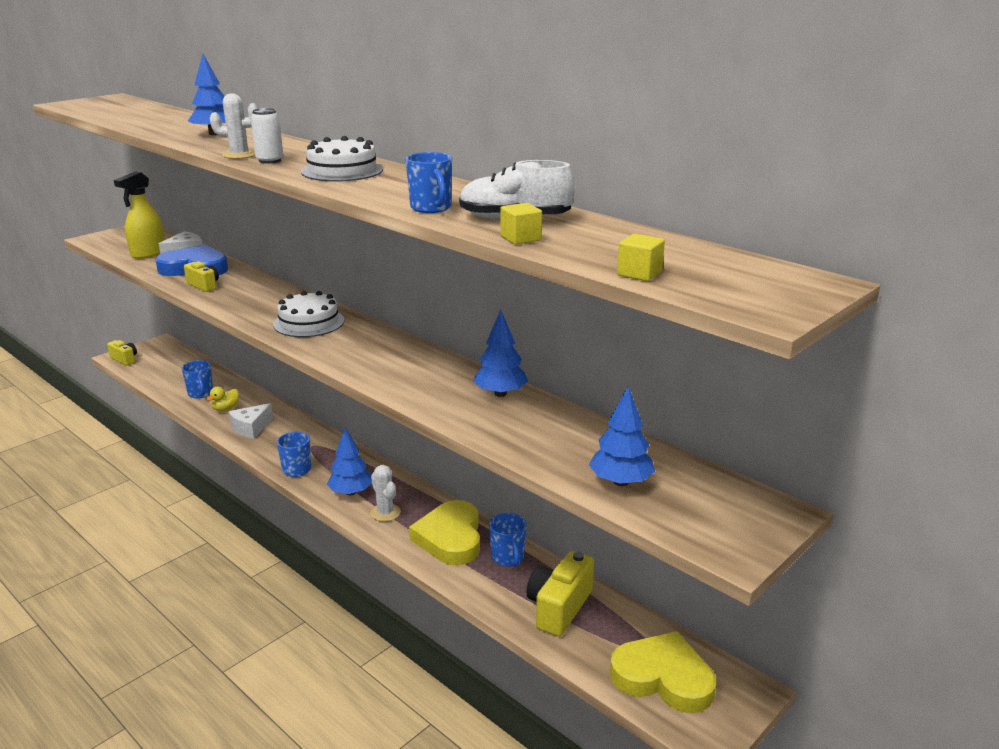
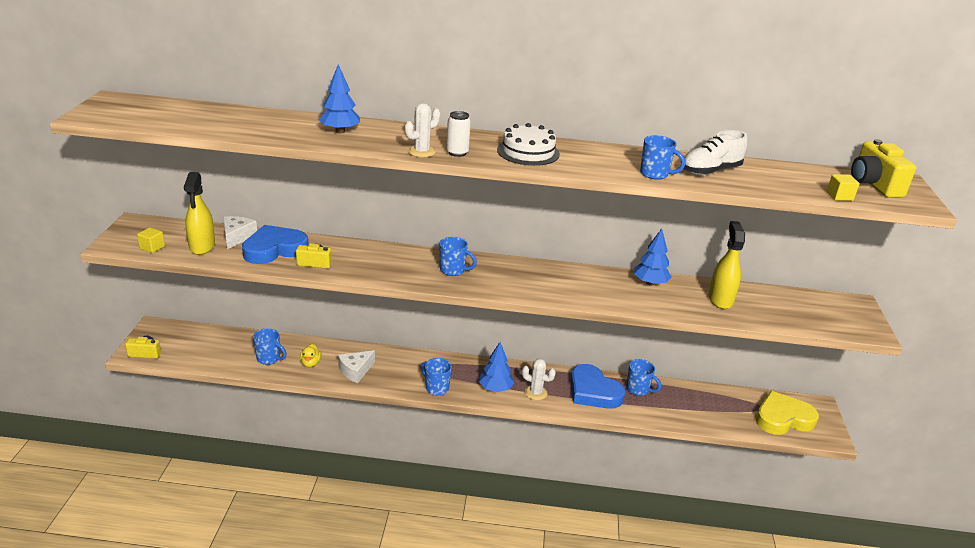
camera: 40 degrees left, 5 degrees up
(251, 428) = (355, 371): white cheese -> white cheese turned 45 degrees clockwise
(309, 322) = (453, 270): white cake -> blue mug
(450, 538) = (593, 391): yellow heart -> blue heart
(520, 238) = (746, 186): yellow cube -> yellow cube (152, 247)
(559, 608) = (698, 405): yellow camera -> yellow camera (874, 185)
(561, 437) = (720, 299): none -> yellow spray bottle
(620, 482) = (782, 314): blue tree -> none

